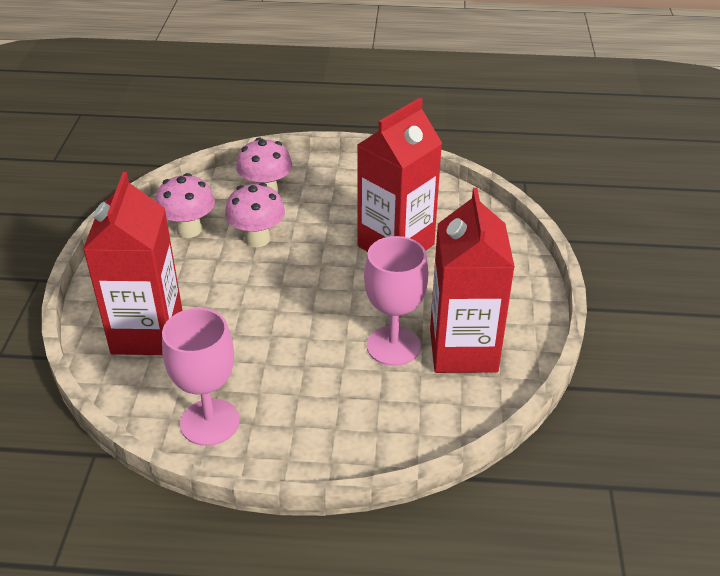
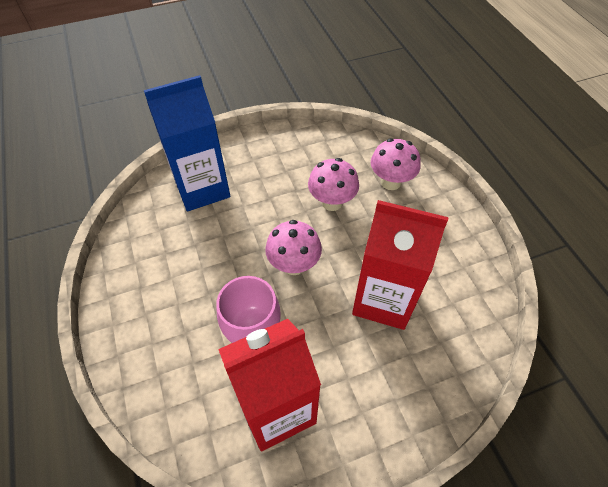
camera: 65 degrees right, 15 degrees up
(147, 333) = (202, 188): red carton -> blue carton
(189, 230) = (317, 159): pink mushroom -> pink mushroom (294, 265)
(210, 422) = (133, 262): pink goblet -> none

